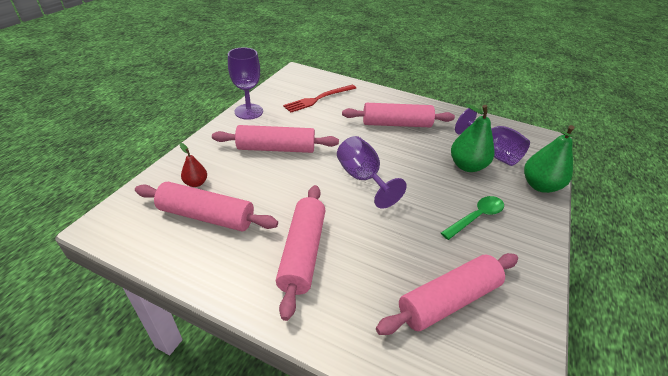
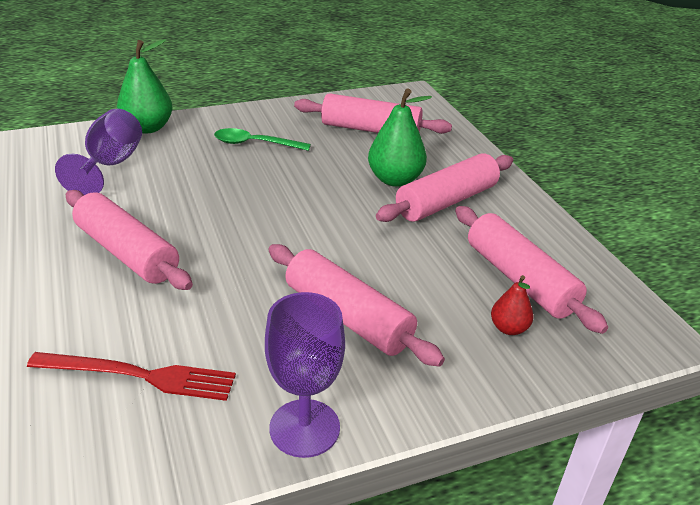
camera: 135 degrees left, 5 degrees down
(362, 178) = (296, 221): purple goblet -> none
(467, 166) = (167, 171): green pear -> green pear (395, 180)

